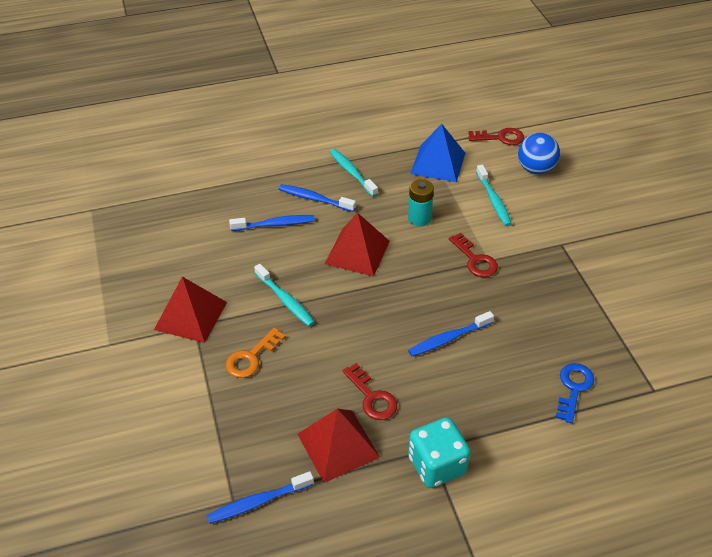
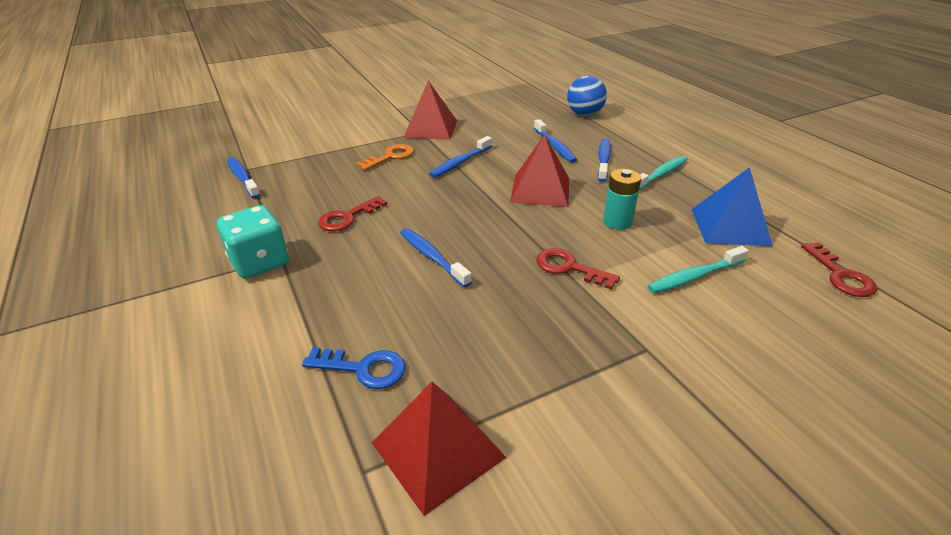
camera: 80 degrees right, 10 degrees down
(251, 357) = (390, 157): orange key -> orange key turned 105 degrees clockwise
(285, 300) = (460, 162): turquoise toothbrush -> blue toothbrush
(338, 445) = (293, 206): red pyramid -> red pyramid (438, 449)
(475, 260) = (569, 268): red key -> red key turned 75 degrees clockwise
(535, 169) = (801, 314): blue ball -> blue ball (584, 114)

